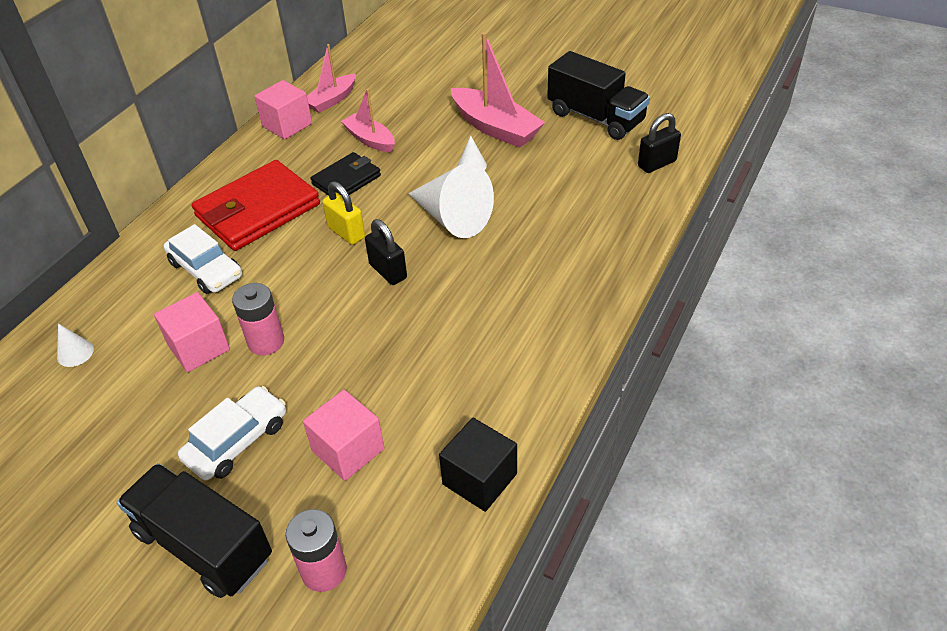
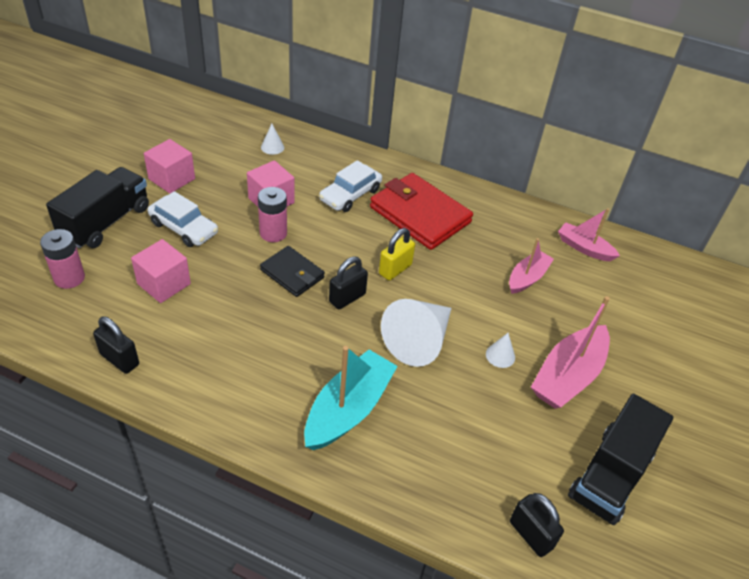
camera: 80 degrees right, 0 degrees up
(287, 125) = (538, 222): pink cube -> pink cube (172, 179)
(346, 180) = (465, 265): black wallet -> black wallet (292, 274)
(479, 479) = (119, 359): black cube -> black padlock
(542, 269) = (348, 409): none -> turquoise boat

